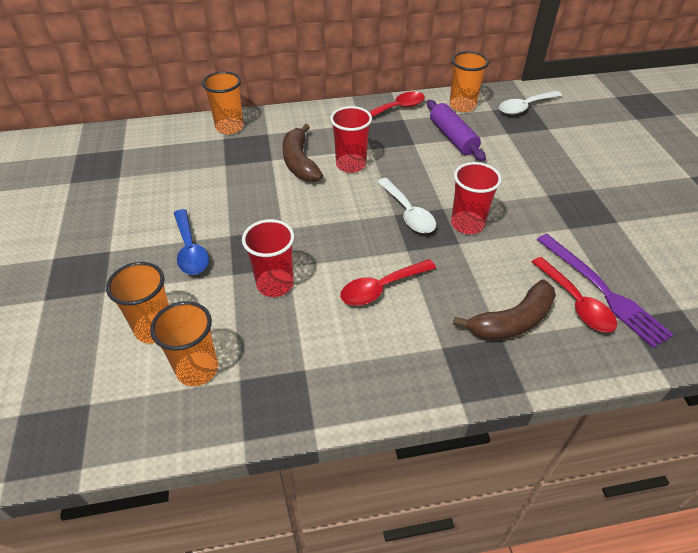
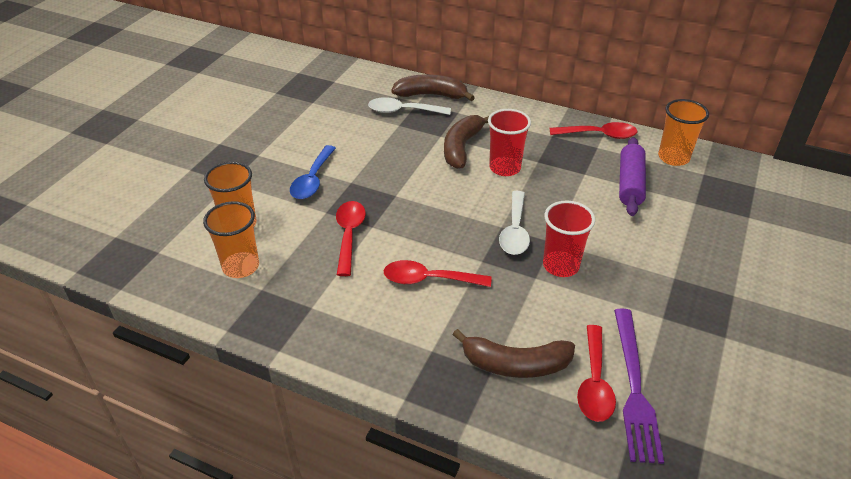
camera: 35 degrees right, 5 degrees down
(229, 127) = (431, 95): orange cup -> brown banana
(275, 284) = (349, 235): red cup -> red spoon
(525, 107) = (744, 185): white spoon -> white spoon (403, 111)

